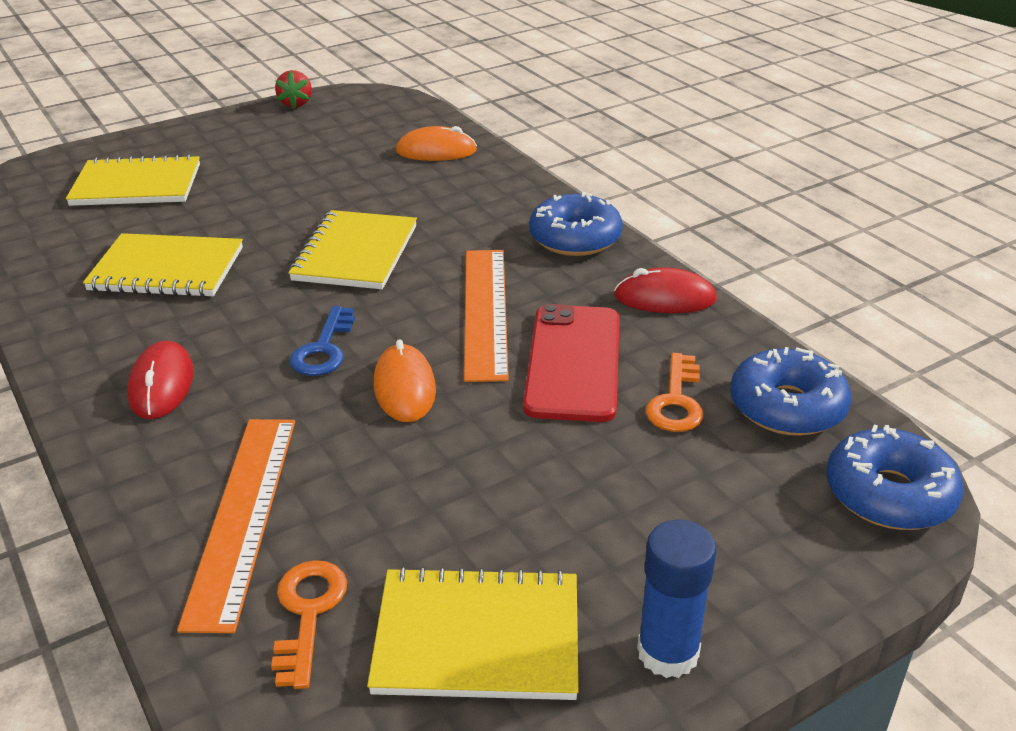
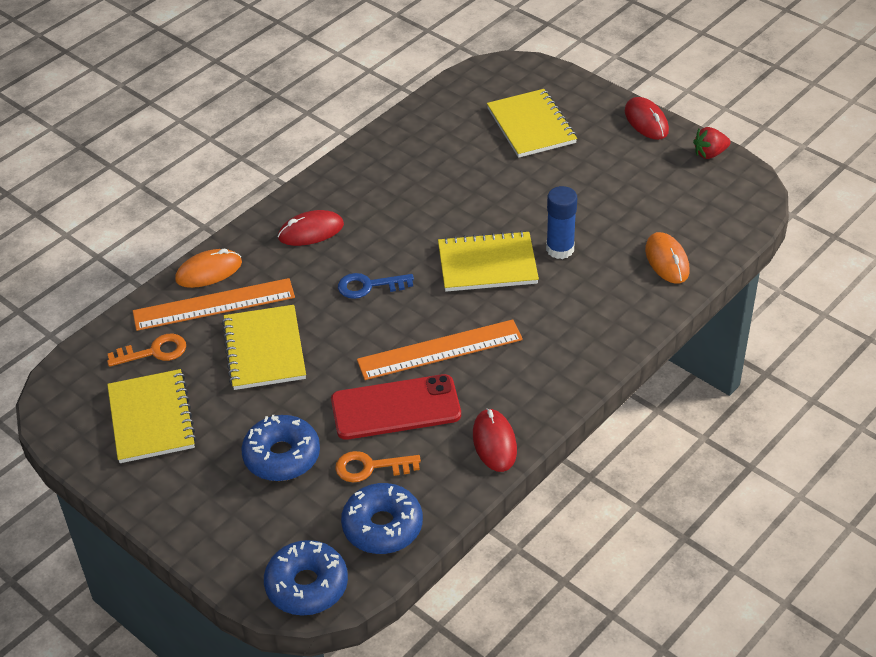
camera: 75 degrees right, 10 degrees up
(167, 269) = (430, 184): yellow notebook -> yellow notebook (264, 350)
(209, 123) = (646, 121): none -> red mouse
(404, 388) = (342, 334): orange mouse -> orange mouse (209, 271)
(575, 238) = (560, 375): blue donut -> blue donut (282, 456)
(668, 652) = (157, 494): blue glue stick -> blue glue stick (560, 249)

